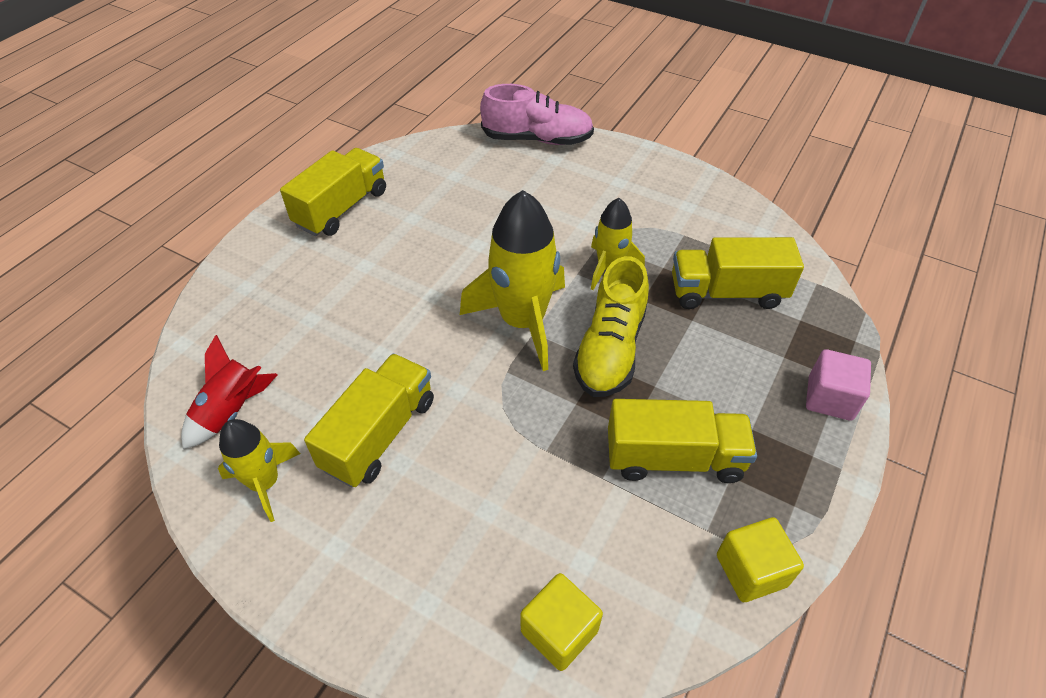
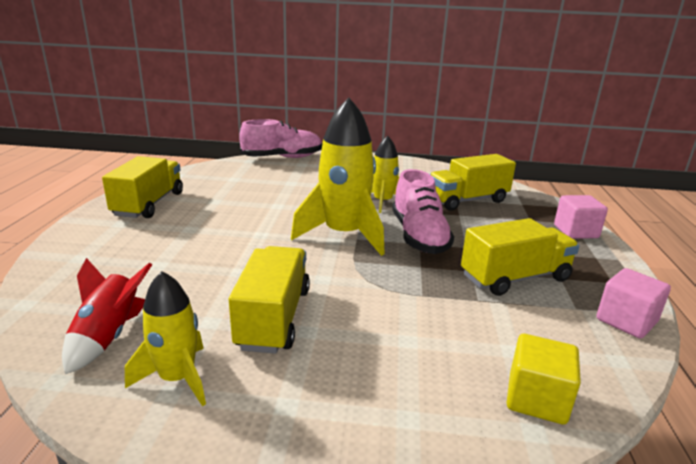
camera: 25 degrees left, 25 degrees down
(610, 349) = (419, 236): yellow shoe -> pink shoe
(751, 570) = (626, 321): yellow cube -> pink cube

